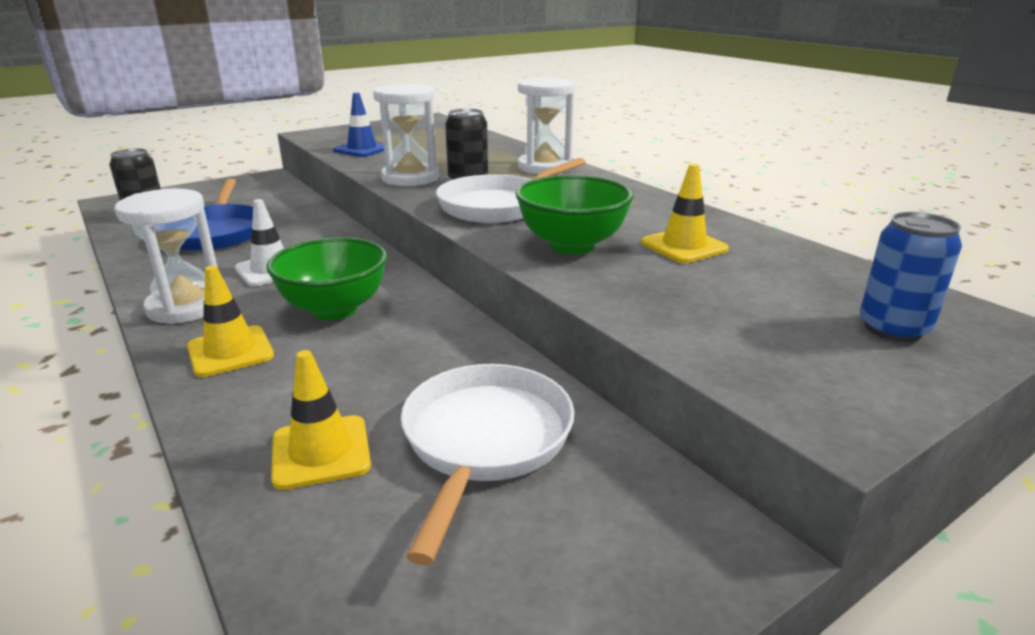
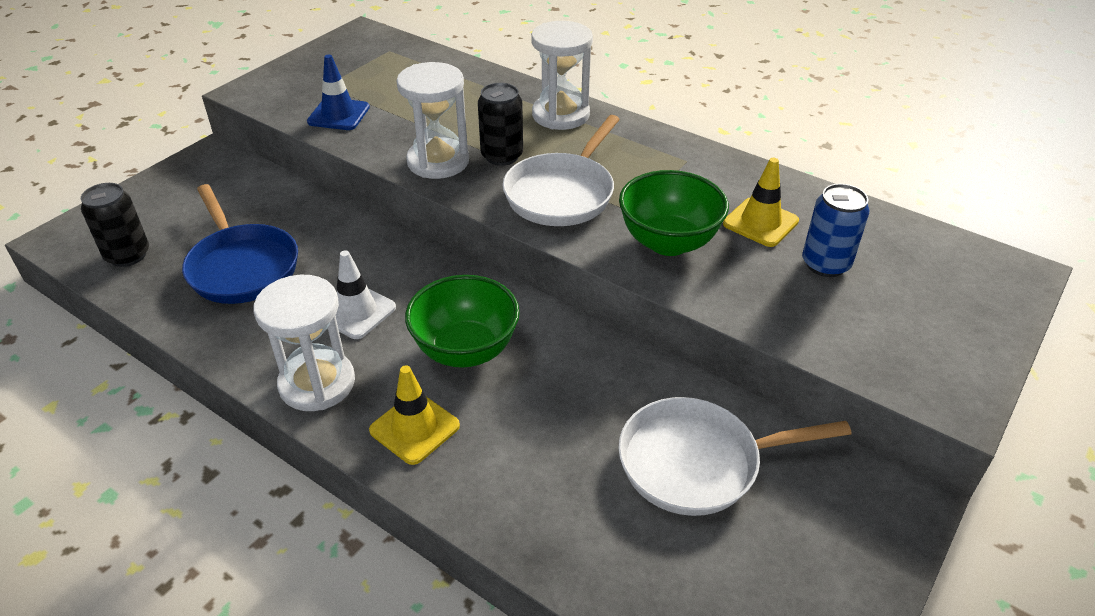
camera: 20 degrees left, 15 degrees up
(321, 452) = (584, 510): yellow traffic cone -> none
(485, 441) = (697, 462): white pan -> white pan turned 90 degrees counterclockwise
(893, 328) = (954, 293): blue can -> blue can (825, 264)

